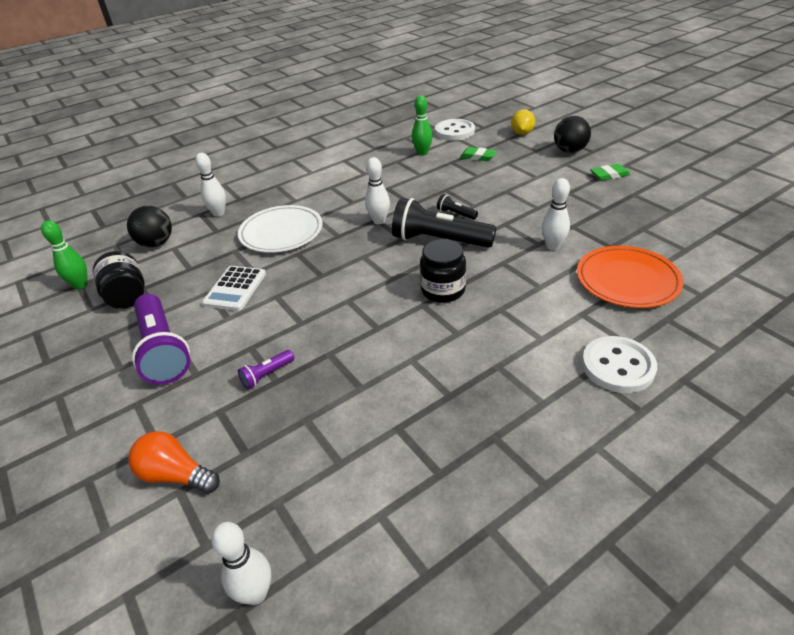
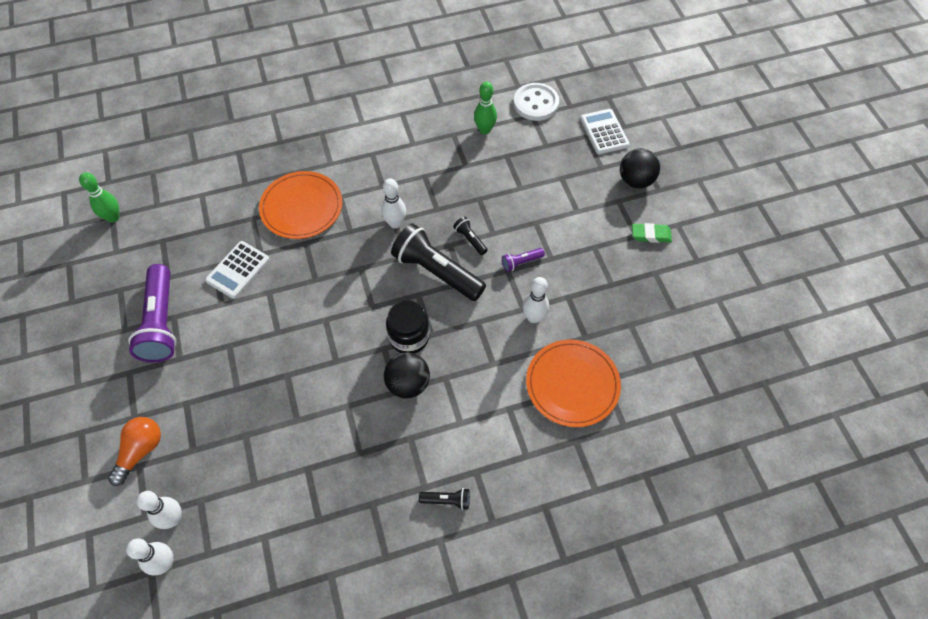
camera: 15 degrees right, 20 degrees up
(127, 296) = (148, 247): black jar -> none
(156, 243) = (188, 183): black ball -> black ball (408, 384)
(176, 475) = (140, 451): orange light bulb -> orange light bulb turned 75 degrees clockwise
(218, 213) = (254, 158): white bowling pin -> white bowling pin (173, 519)
(267, 375) = (232, 380): purple flashlight -> purple flashlight (521, 262)
(281, 232) = (301, 207): white plate -> orange plate
(478, 157) = (537, 157): green eraser -> none
(522, 133) = (604, 132): yellow lemon -> white calculator
(576, 407) = (447, 500): none -> black flashlight
(618, 366) = (502, 474): white button -> none

